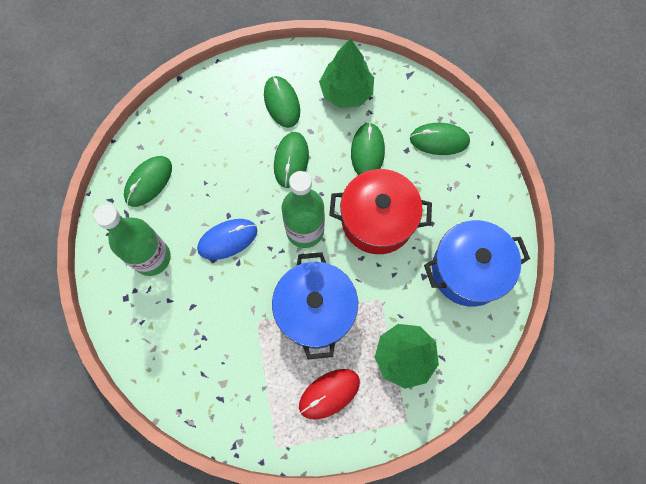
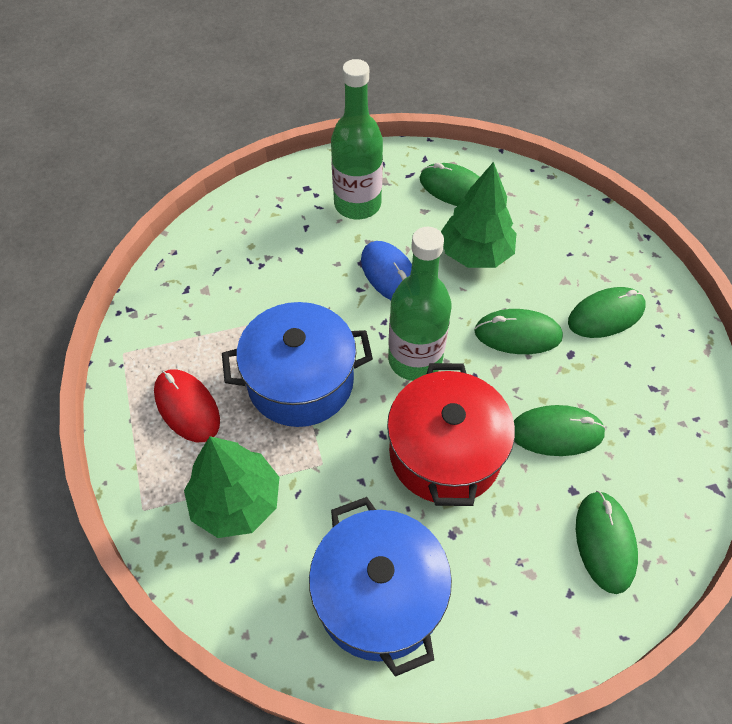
camera: 85 degrees right, 15 degrees down
(346, 92) = (650, 396): green tree -> green tree (475, 253)

